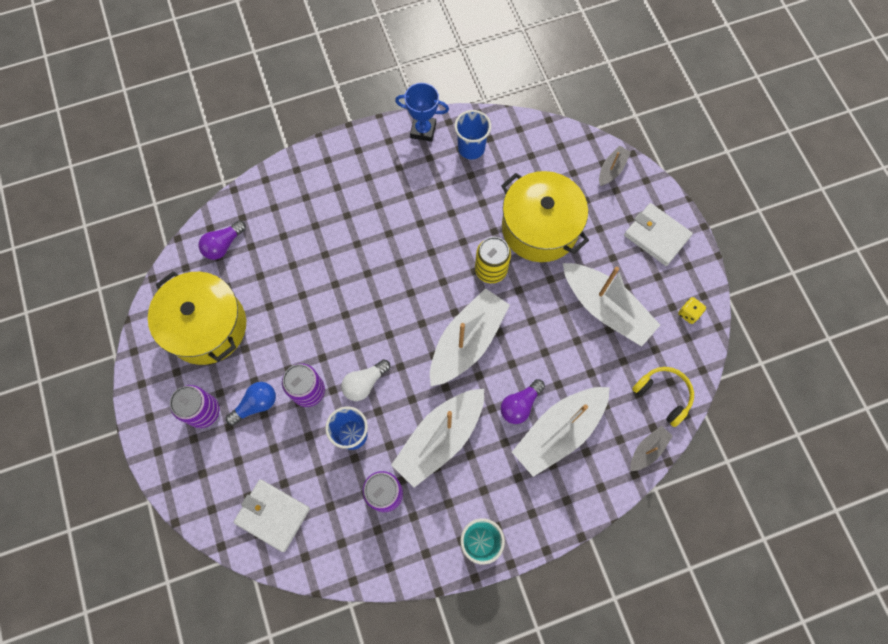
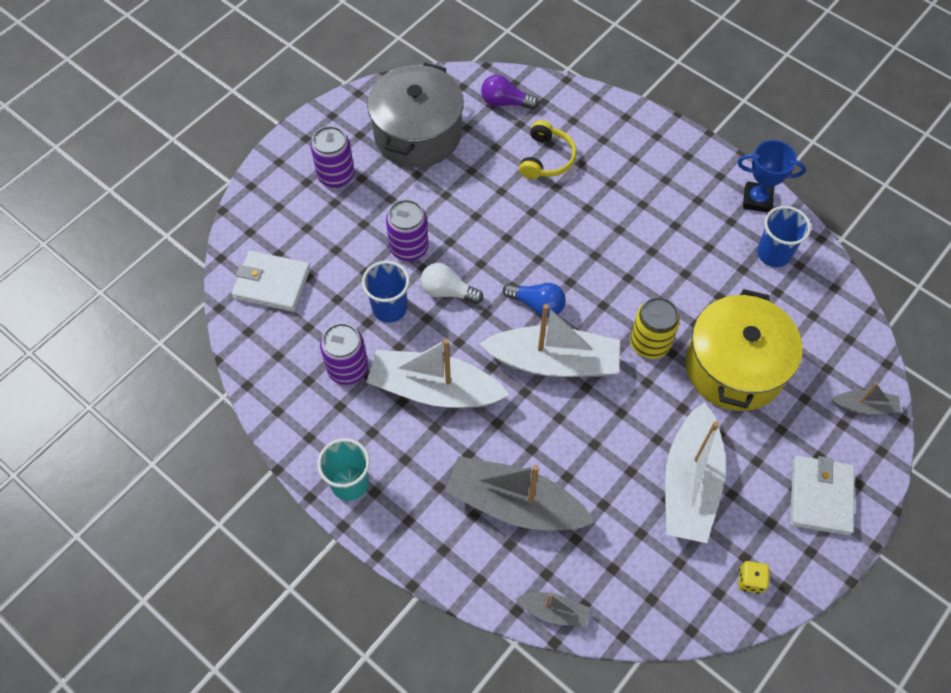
camera: 60 degrees right, 10 degrees down
(207, 326) = (418, 133): yellow pot -> grey pot
(256, 405) = (368, 212): blue light bulb -> blue light bulb (537, 304)
(273, 515) = (272, 283): white wallet -> white wallet turned 75 degrees counterclockwise
(423, 130) = (757, 199): blue trophy -> blue trophy turned 60 degrees counterclockwise
(520, 405) = (519, 449): purple light bulb -> none
(559, 432) = (514, 504): white boat -> grey boat
(663, 395) = (630, 598): yellow headphones -> yellow headphones (546, 159)

